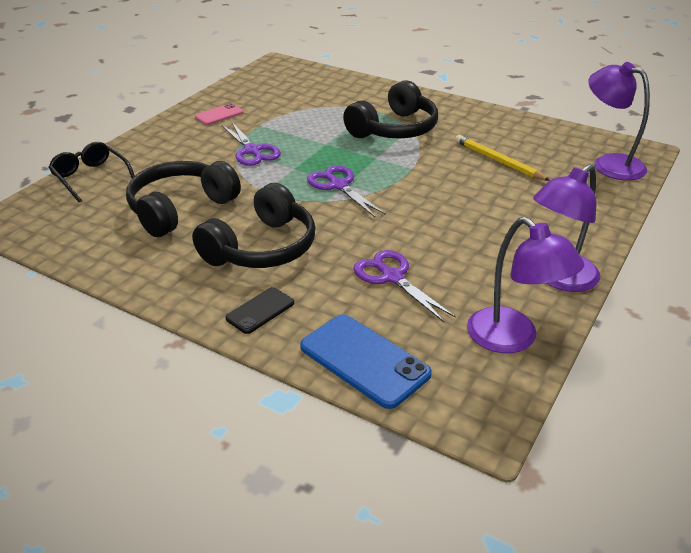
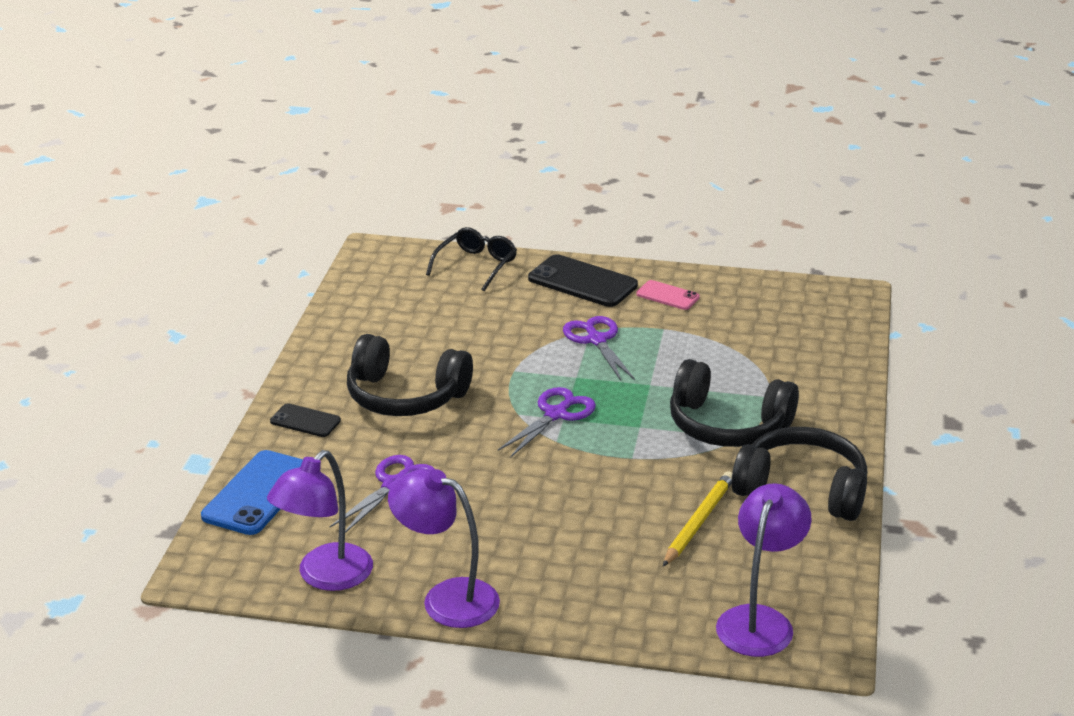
camera: 70 degrees right, 5 degrees down
(167, 140) = (582, 282): none -> black phone
(180, 209) = (449, 332): black headphones -> black headphones (802, 490)
(252, 151) = (596, 340): purple scissors -> purple scissors turned 120 degrees clockwise

